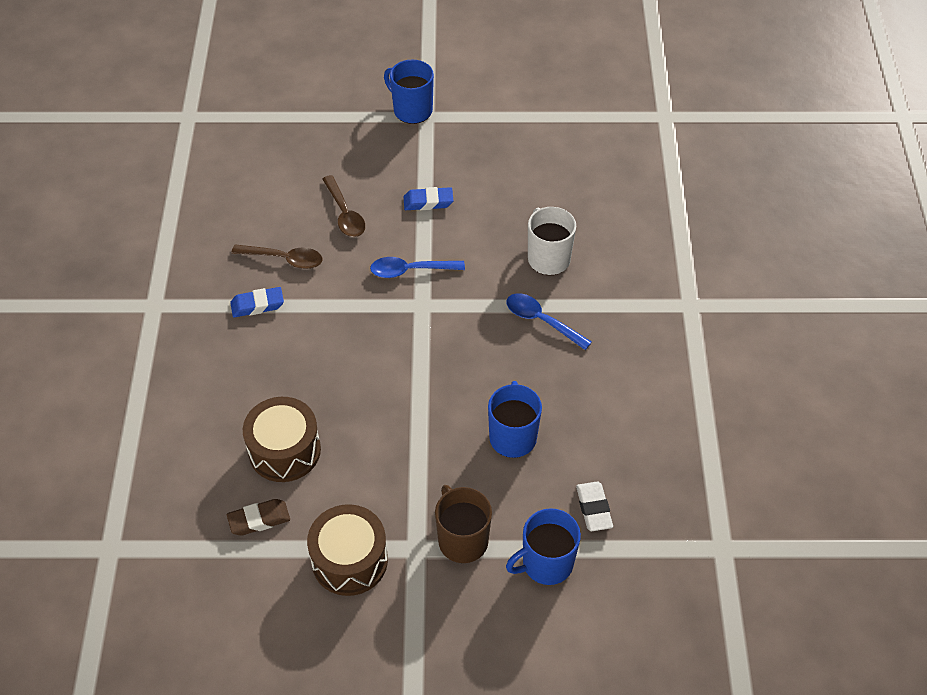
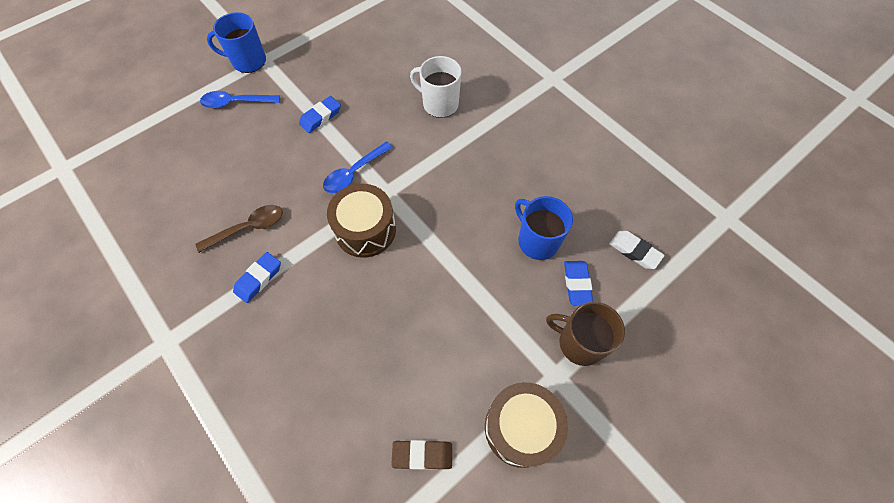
camera: 40 degrees left, 10 degrees up
(259, 519) = (422, 455): brown eraser -> brown eraser turned 60 degrees clockwise
(284, 450) = (389, 380): brown drum -> brown drum (365, 230)
(345, 214) = (265, 163): brown spoon -> none
(510, 495) = (577, 284): none -> blue eraser
(541, 321) = (476, 148): blue spoon -> blue spoon (235, 103)
(546, 563) = (646, 314): blue mug -> none

